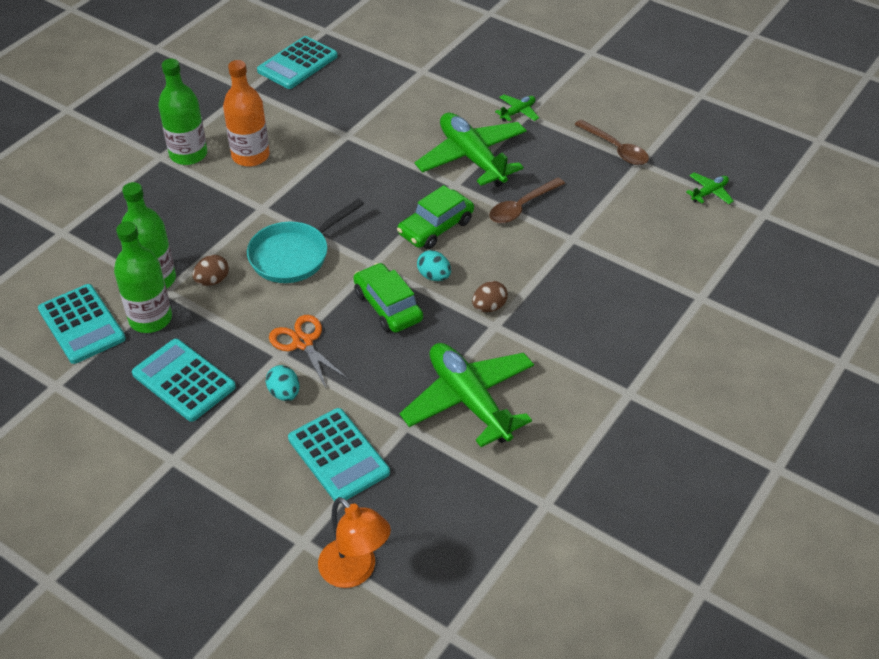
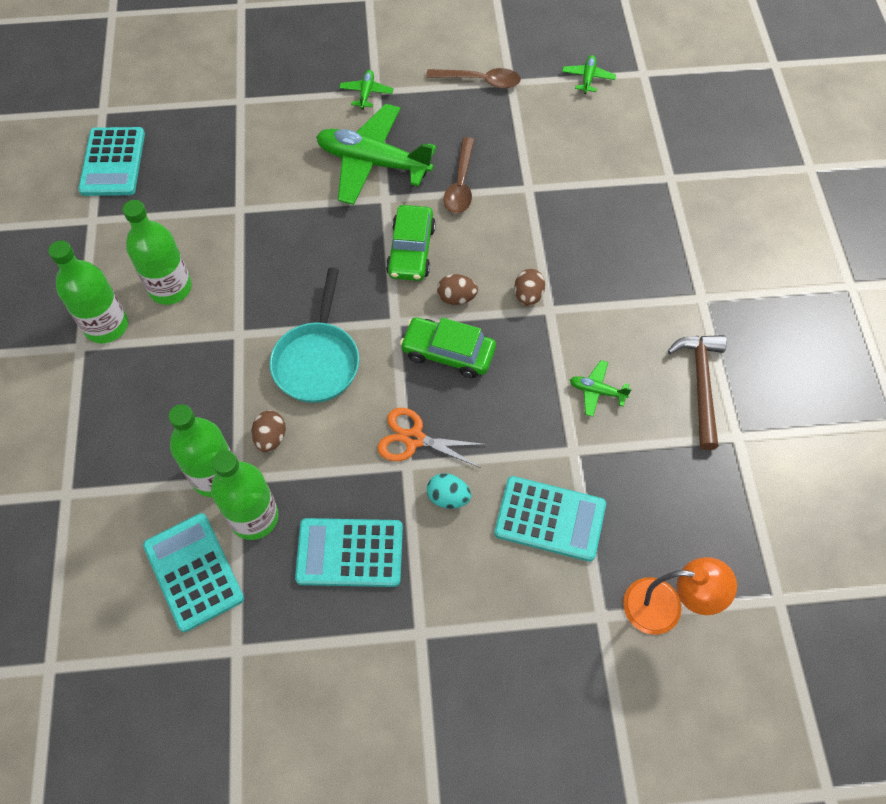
camera: 40 degrees left, 15 degrees up
(81, 324) = (194, 572): turquoise calculator -> turquoise calculator turned 135 degrees counterclockwise
(250, 156) = (170, 288): orange bottle -> green bottle
(434, 276) = (456, 298): turquoise egg -> brown egg
(469, 400) = (597, 391): green plane -> green plane, size x0.43
(557, 450) = (701, 385): none -> brown hammer

